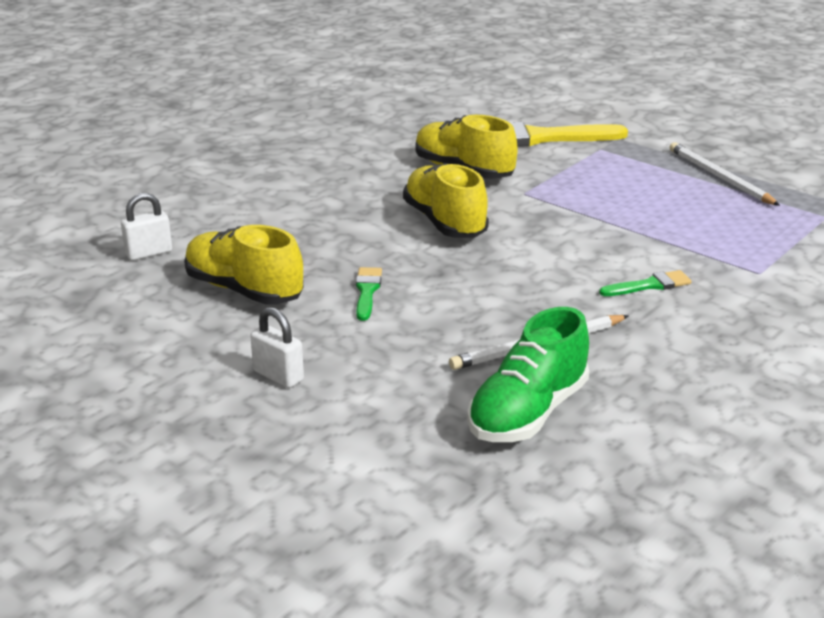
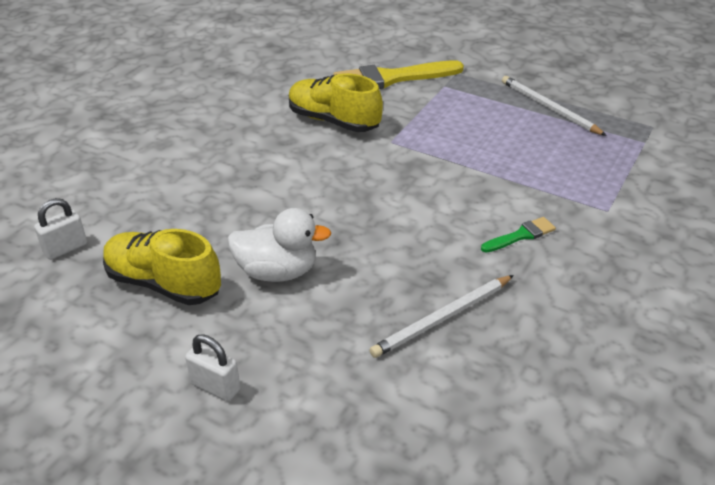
camera: 10 degrees left, 10 degrees up
(367, 291) = (277, 271): green brush -> white duck
(444, 222) = (330, 182): yellow shoe -> none
(528, 413) = (451, 400): green shoe -> none

